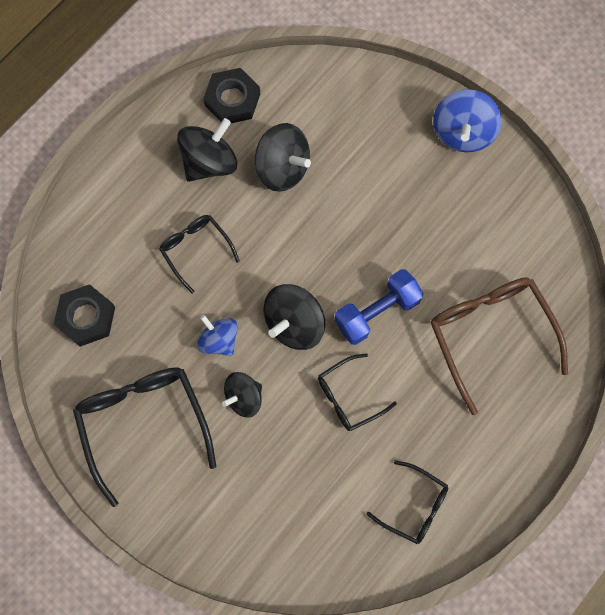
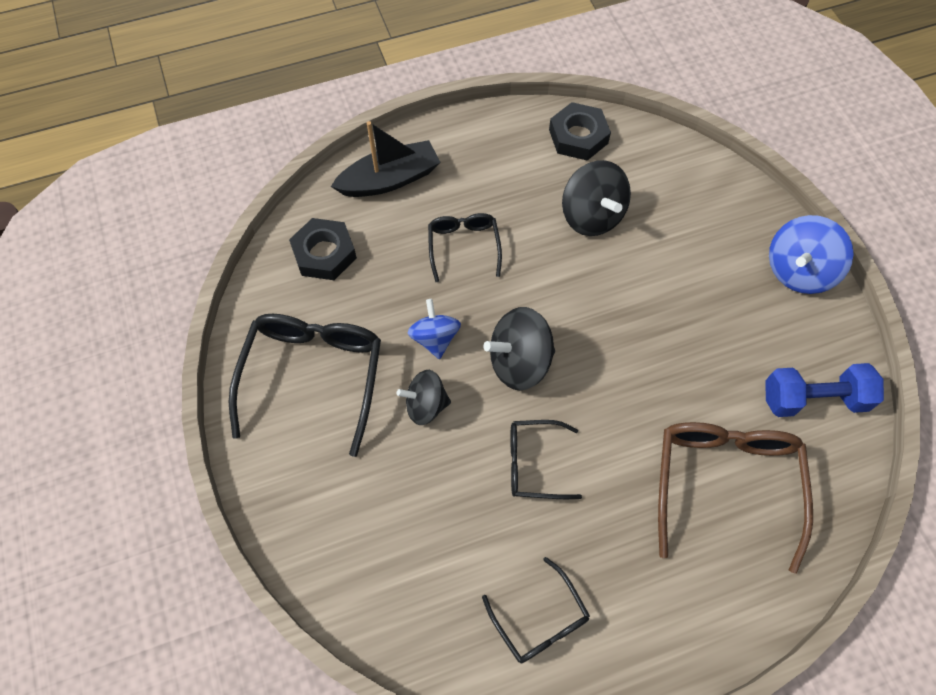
camera: 30 degrees right, 10 degrees down
(99, 222) = (389, 179): none -> black boat
(209, 162) = (524, 178): black spinning top -> none
(377, 312) = (612, 395): blue dumbbell -> blue dumbbell (813, 399)

